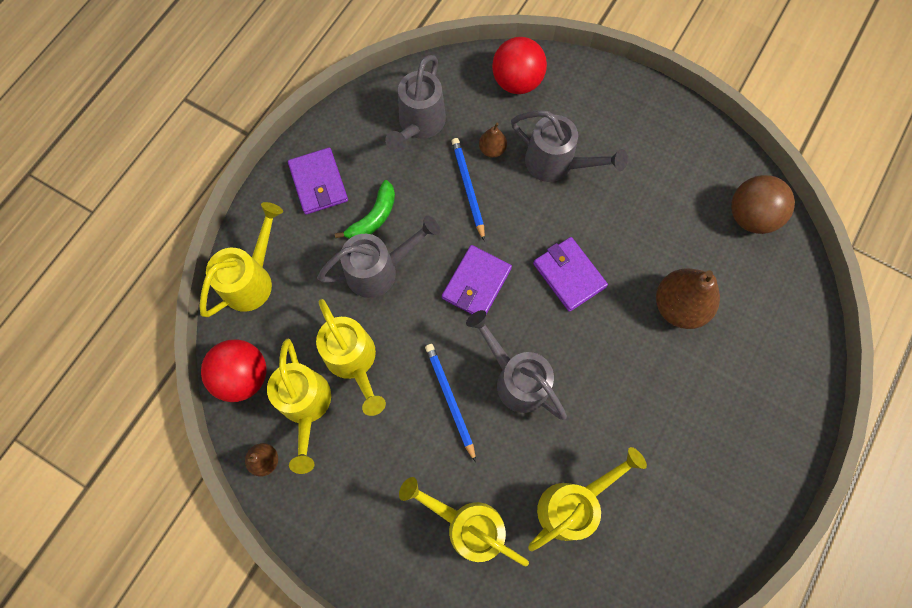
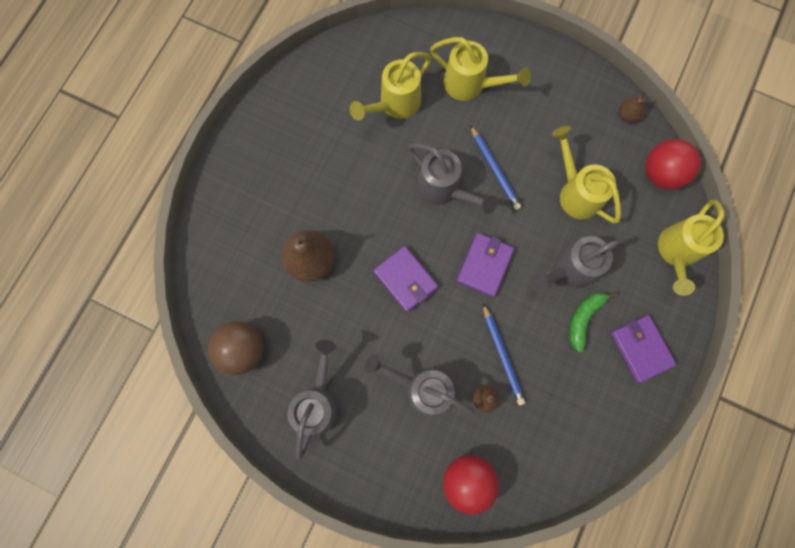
camera: 175 degrees right, 5 degrees up
(306, 406) = (606, 155): yellow watering can -> none
(419, 125) = (558, 419): grey watering can -> grey watering can (318, 402)

